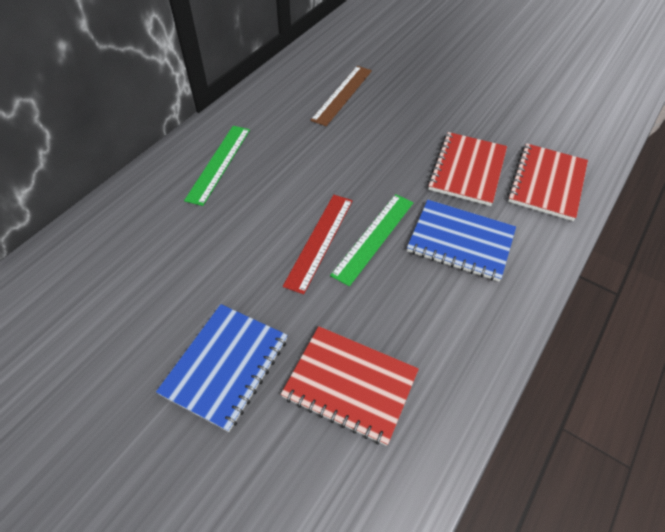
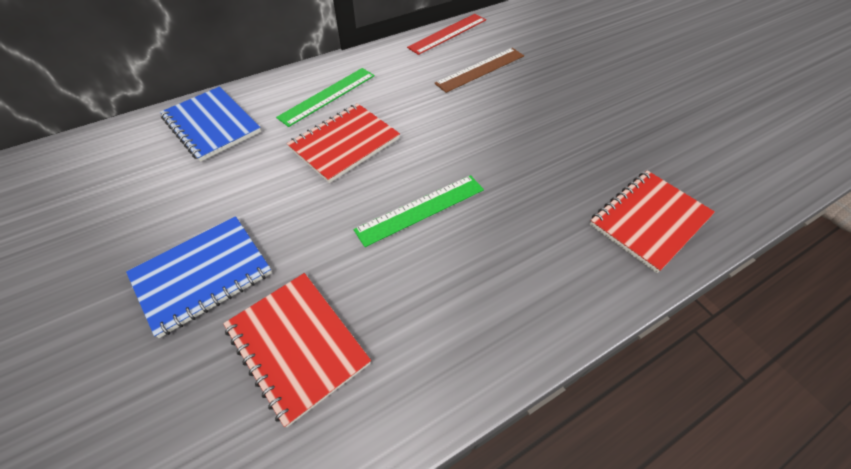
camera: 25 degrees right, 0 degrees up
(320, 241) = (367, 194): red ruler -> red ruler (448, 33)
(460, 242) = (508, 247): blue notebook -> blue notebook (211, 125)
(467, 170) = (563, 177): red notebook -> red notebook (344, 143)

